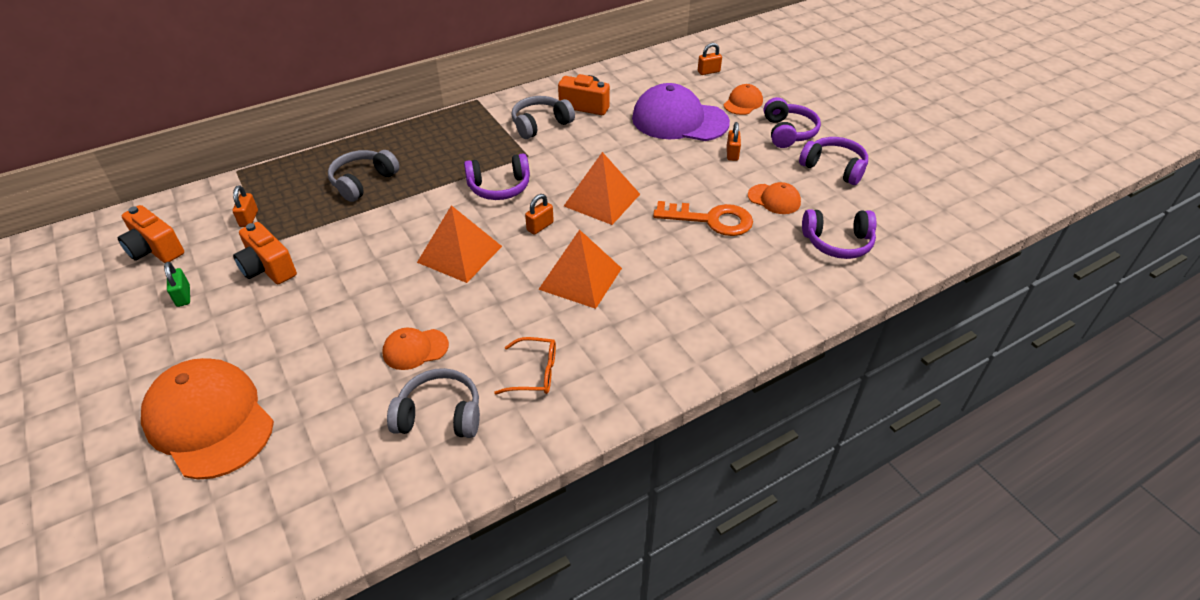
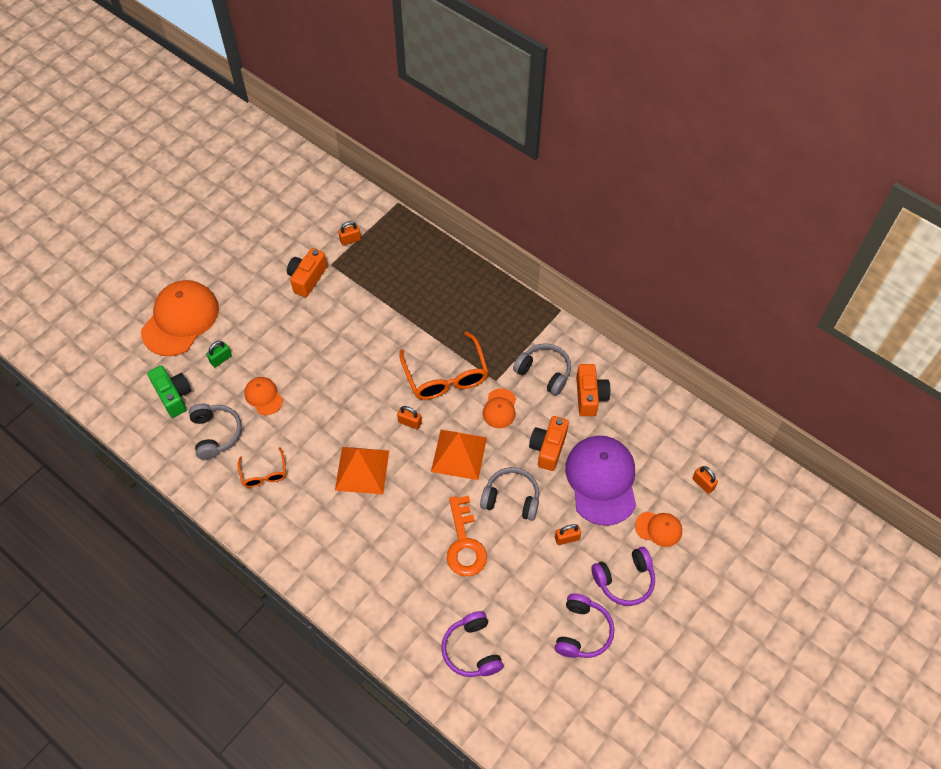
camera: 70 degrees right, 15 degrees up
(155, 249) = (303, 208): orange camera -> orange camera (548, 448)
(183, 296) = (268, 248): green padlock -> green padlock (221, 359)
(339, 456) = (174, 396): none -> green camera
(363, 182) = (416, 285): grey headphones -> grey headphones (511, 498)
(459, 254) = (360, 382): orange pyramid -> none
(499, 187) = (446, 376): purple headphones -> orange glasses
(774, 199) = (513, 587): orange cap -> orange cap (499, 408)

